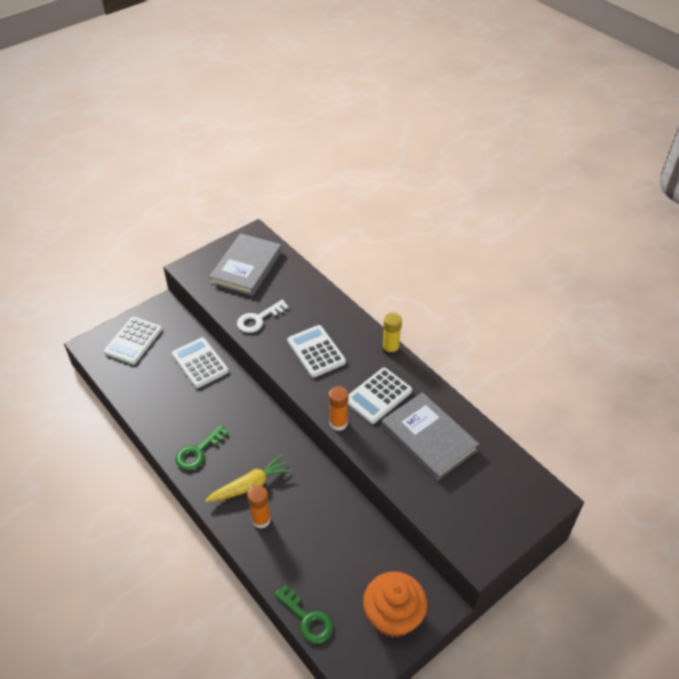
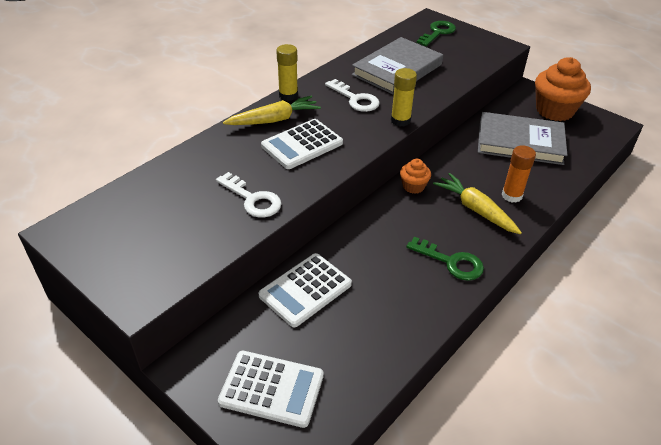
camera: 100 degrees left, 5 degrees down
(246, 267) = (142, 227): grey book -> grey book (520, 142)
(290, 447) = (413, 186): none -> orange cupcake
(307, 619) = (589, 154): green key -> green key (437, 33)
(338, 423) = (400, 120): orange glue stick -> yellow glue stick
(354, 337) = (274, 120): none -> yellow carrot
(378, 396) = (355, 99): white calculator -> white key

